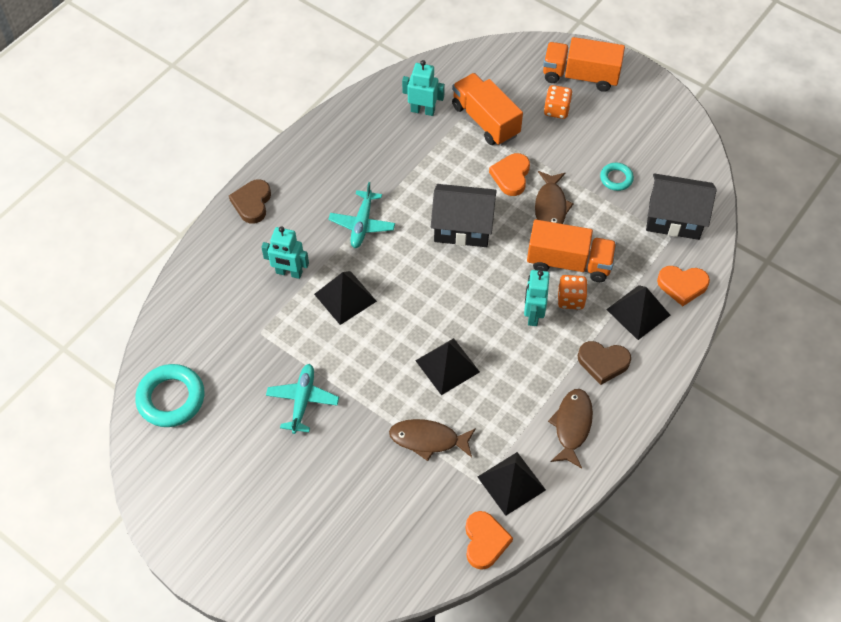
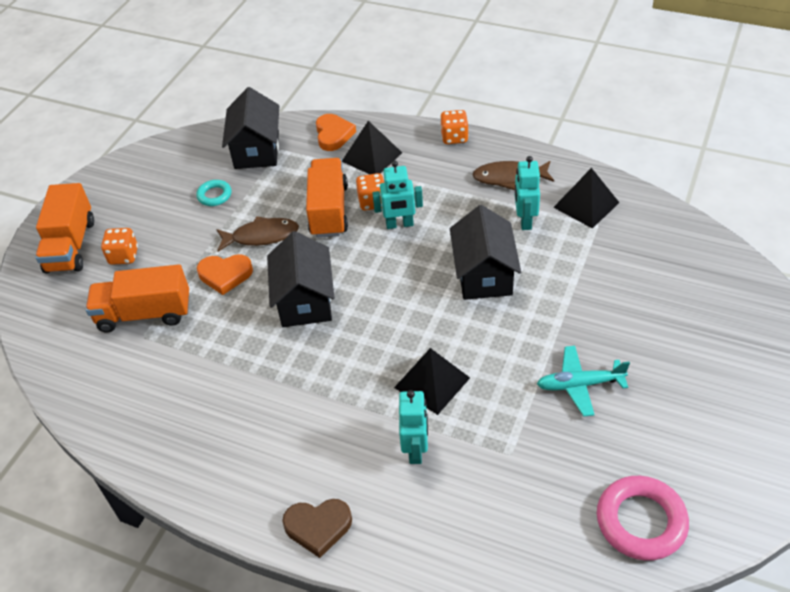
camera: 100 degrees left, 10 degrees down
(171, 398) = (641, 521): turquoise ring -> pink ring
(362, 224) = (323, 393): turquoise plane -> none
(422, 110) = (133, 377): turquoise robot -> turquoise robot (525, 220)
(428, 439) = (572, 270): brown fish -> none
(447, 366) = (484, 274): black pyramid -> black house
(485, 120) = (145, 314): orange truck -> orange truck turned 45 degrees clockwise
(485, 541) = (651, 210): orange heart -> none
(603, 363) = (435, 169): brown heart -> none
(650, 393) = (454, 137): none -> orange dice

